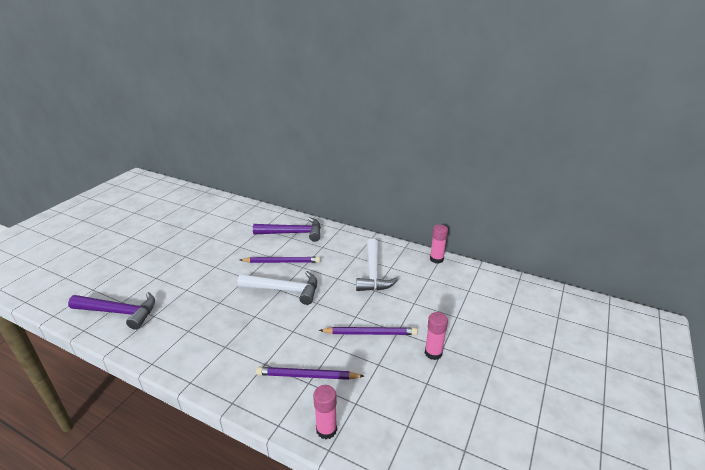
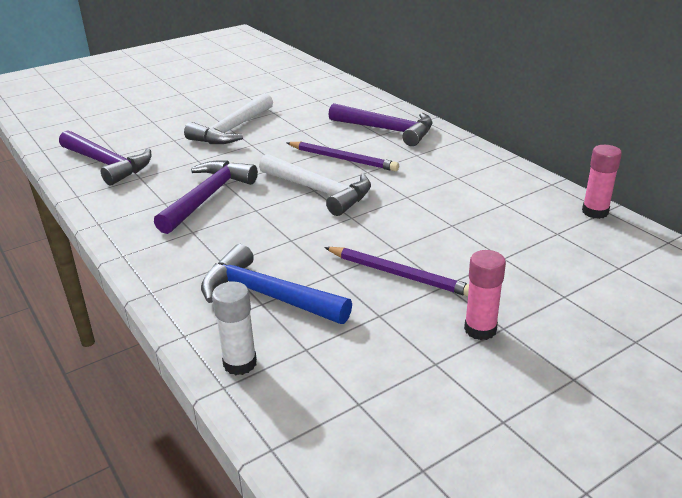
camera: 30 degrees right, 0 degrees up
(215, 317) = (207, 197): none -> purple hammer
(307, 376) = (267, 295): purple pencil -> blue hammer
(326, 429) = (240, 363): pink glue stick -> white glue stick
(373, 272) = (469, 203): white hammer -> white hammer (232, 129)

